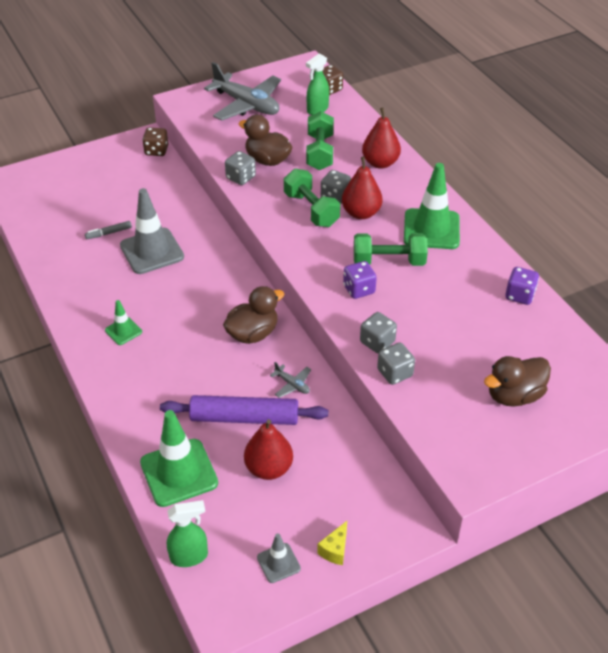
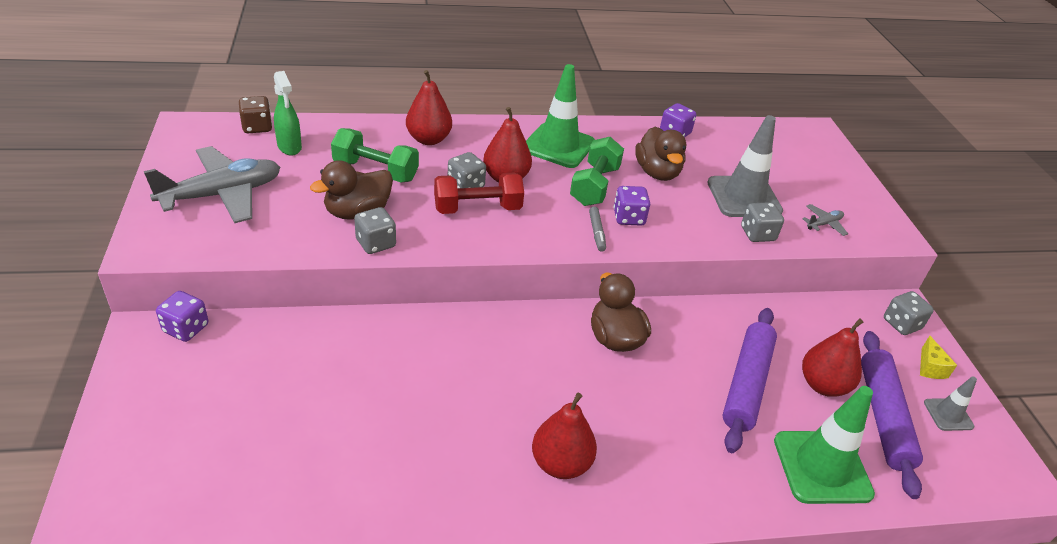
camera: 75 degrees left, 5 degrees down
(109, 233) = (340, 431): grey marker -> grey marker (596, 232)
(123, 331) = (561, 464): green traffic cone -> red pear
(152, 251) = (412, 392): grey traffic cone -> grey traffic cone (744, 197)
(156, 151) = (186, 328): brown dice -> purple dice
(189, 556) = (944, 489): green spray bottle -> none
(252, 513) = (883, 417): none -> purple rolling pin
(292, 384) = (705, 330): grey plane -> grey plane (824, 224)
(311, 210) = (477, 209): green dumbbell -> red dumbbell
(335, 550) = (930, 367): yellow cheese -> yellow cheese turned 45 degrees clockwise
(377, 342) = (711, 231): grey dice -> grey dice (901, 324)
(514, 395) = (799, 179): brown duck -> brown duck (657, 173)

